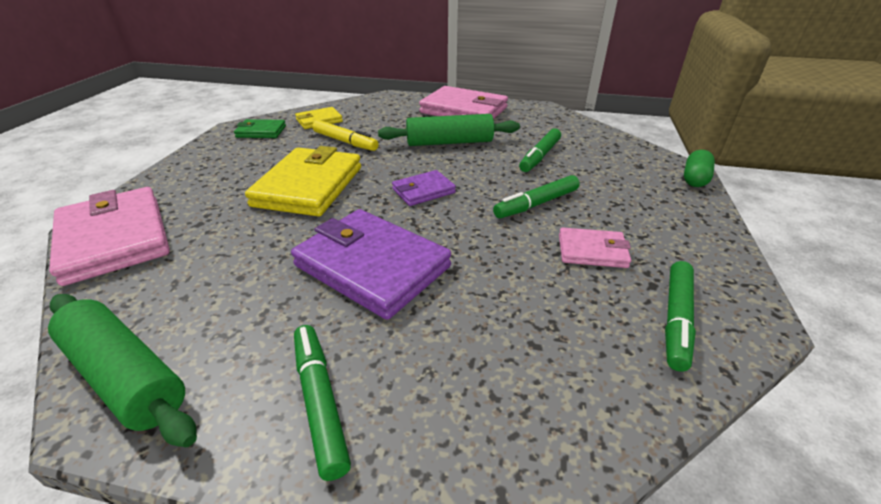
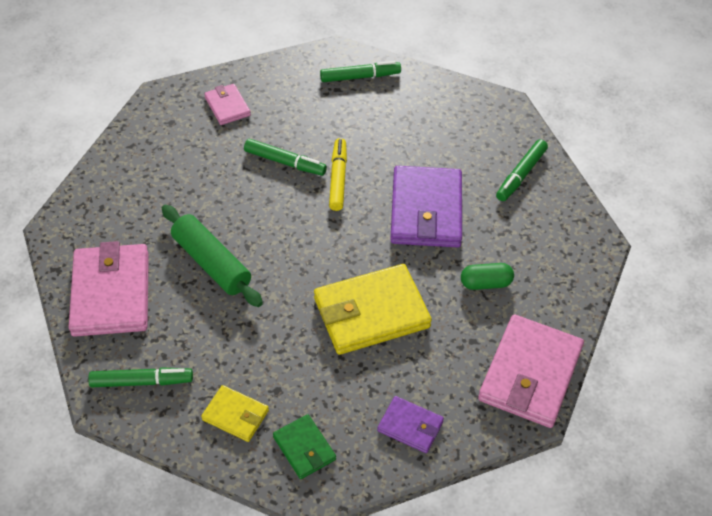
camera: 125 degrees left, 15 degrees up
(126, 376) = (579, 253): green rolling pin -> none
(345, 142) = (271, 349): yellow marker -> yellow marker (338, 178)
(423, 191) = (318, 234): purple wallet -> purple wallet (410, 426)
(540, 156) = (196, 187): green marker -> green marker (141, 381)
(592, 251) = (323, 119): pink wallet -> pink wallet (227, 106)
(694, 179) = (175, 89): green capsule -> green capsule (485, 283)

